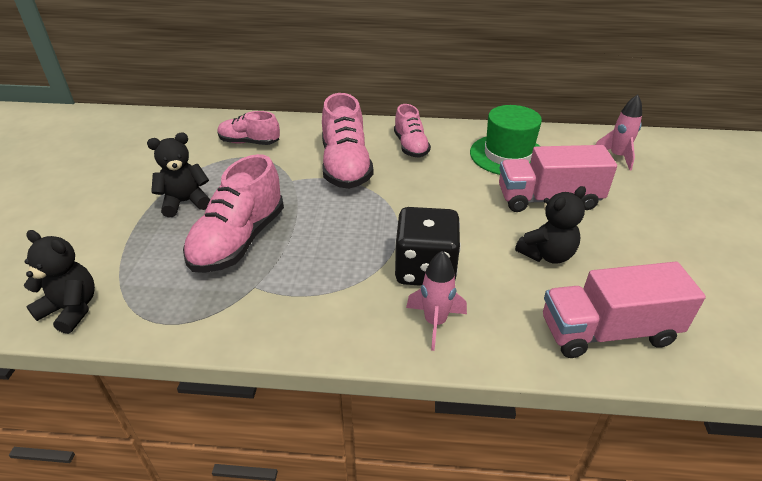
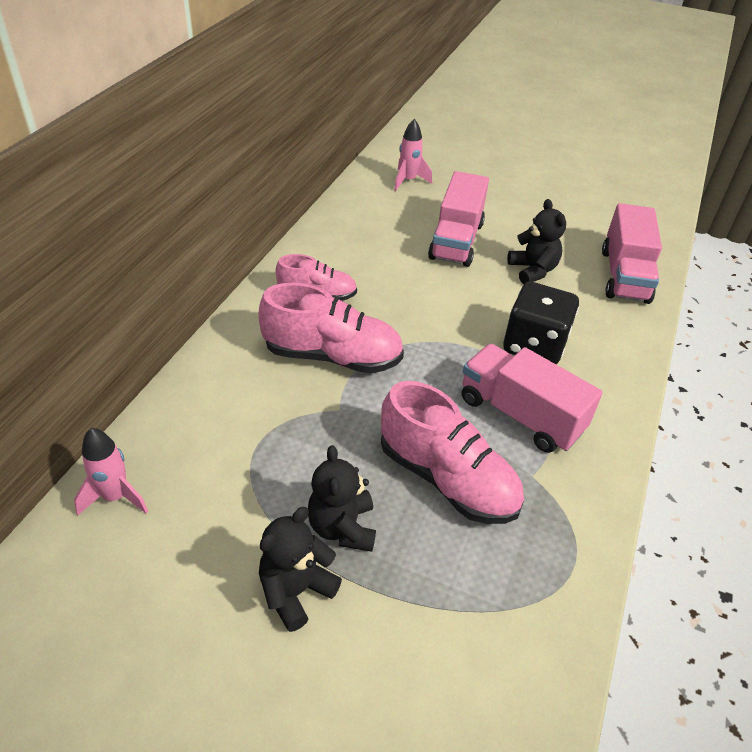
camera: 75 degrees left, 5 degrees up
(71, 309) = (536, 666): black teddy bear -> black teddy bear (296, 591)
(249, 142) = (218, 437): pink shoe -> none
(325, 271) = (520, 415): none -> pink truck
(435, 322) = (603, 359): pink rocket -> pink rocket (115, 497)
(508, 155) = (372, 237): green hat -> none

